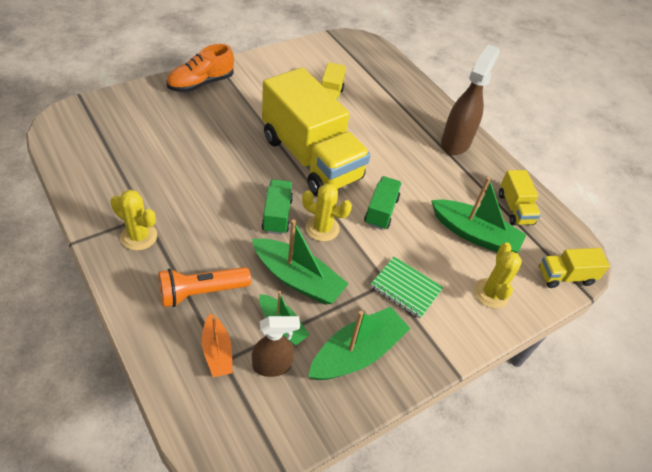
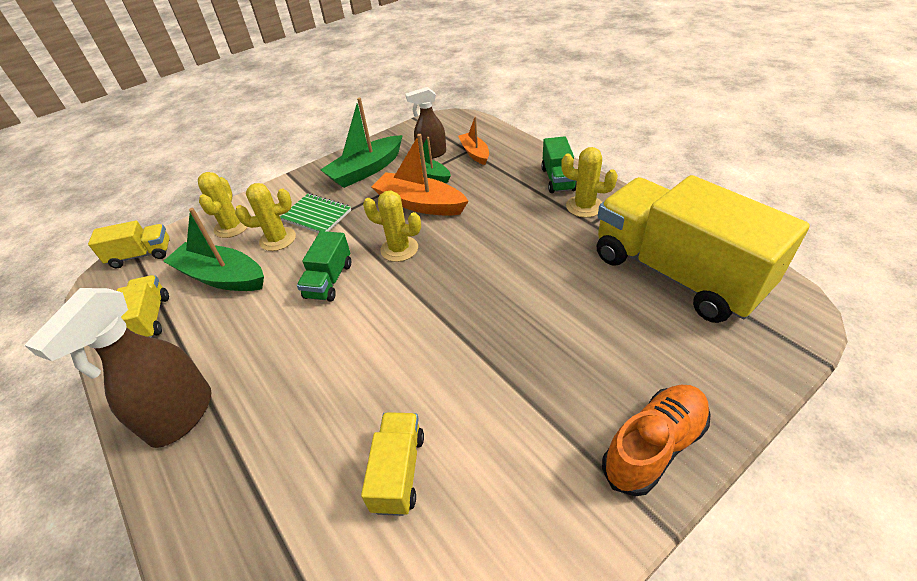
camera: 175 degrees left, 5 degrees down
(201, 292) = (503, 180): orange flashlight -> none
(277, 215) = (452, 252): green truck -> green truck (558, 179)
(298, 279) = (420, 204): green boat -> orange boat
(311, 158) = (421, 332): yellow truck -> yellow truck (676, 273)
(438, 265) = (278, 239): none -> yellow cactus

